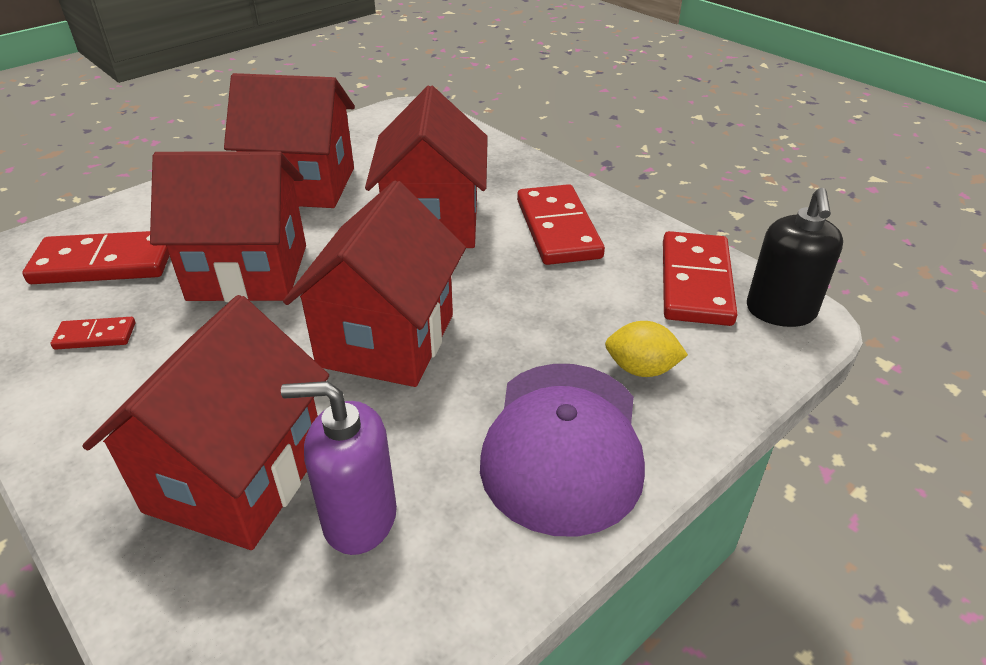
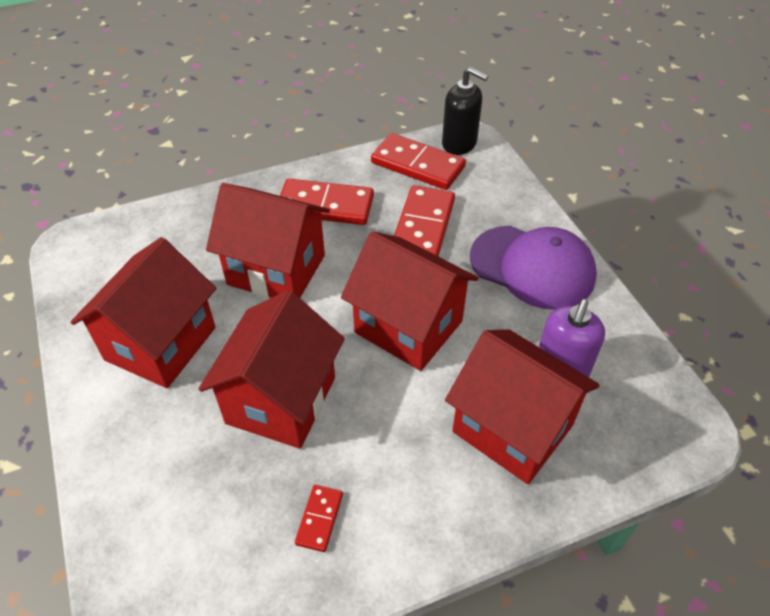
camera: 70 degrees left, 10 degrees up
(104, 263) = (204, 514): red domino -> red domino (423, 226)
(641, 369) = (484, 216): yellow lemon -> none

